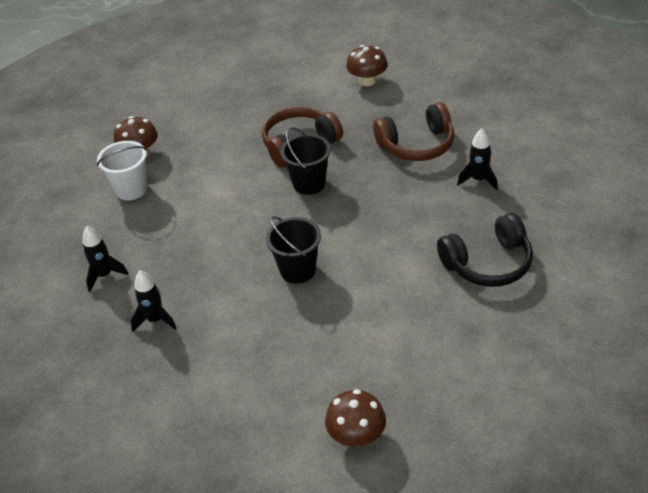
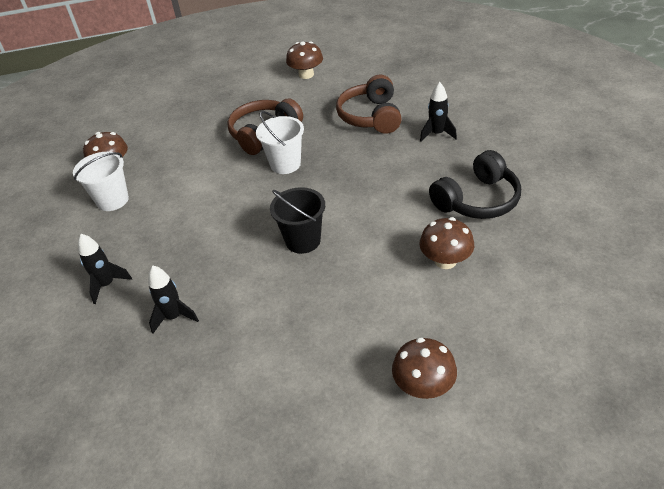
camera: 15 degrees left, 0 degrees up
(309, 183) = (285, 164): black bucket -> white bucket
(417, 145) = (371, 116): brown headphones -> brown headphones turned 120 degrees clockwise
(428, 321) = (445, 261): none -> brown mushroom

